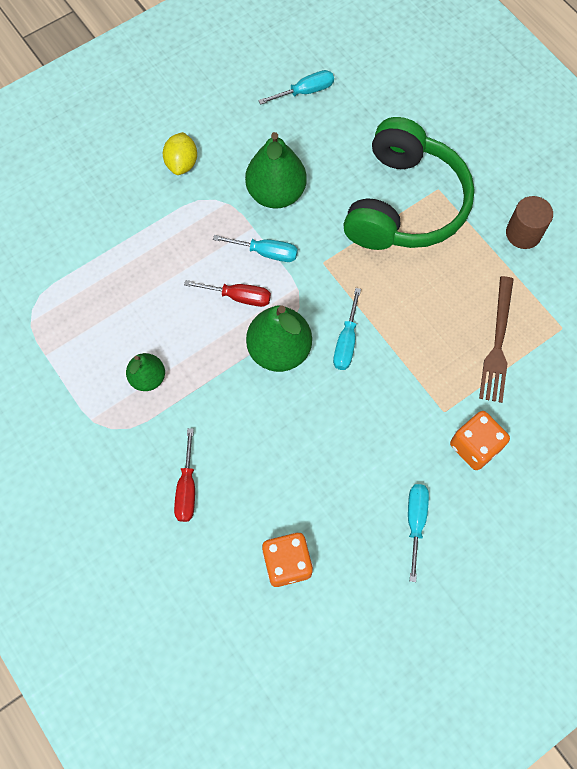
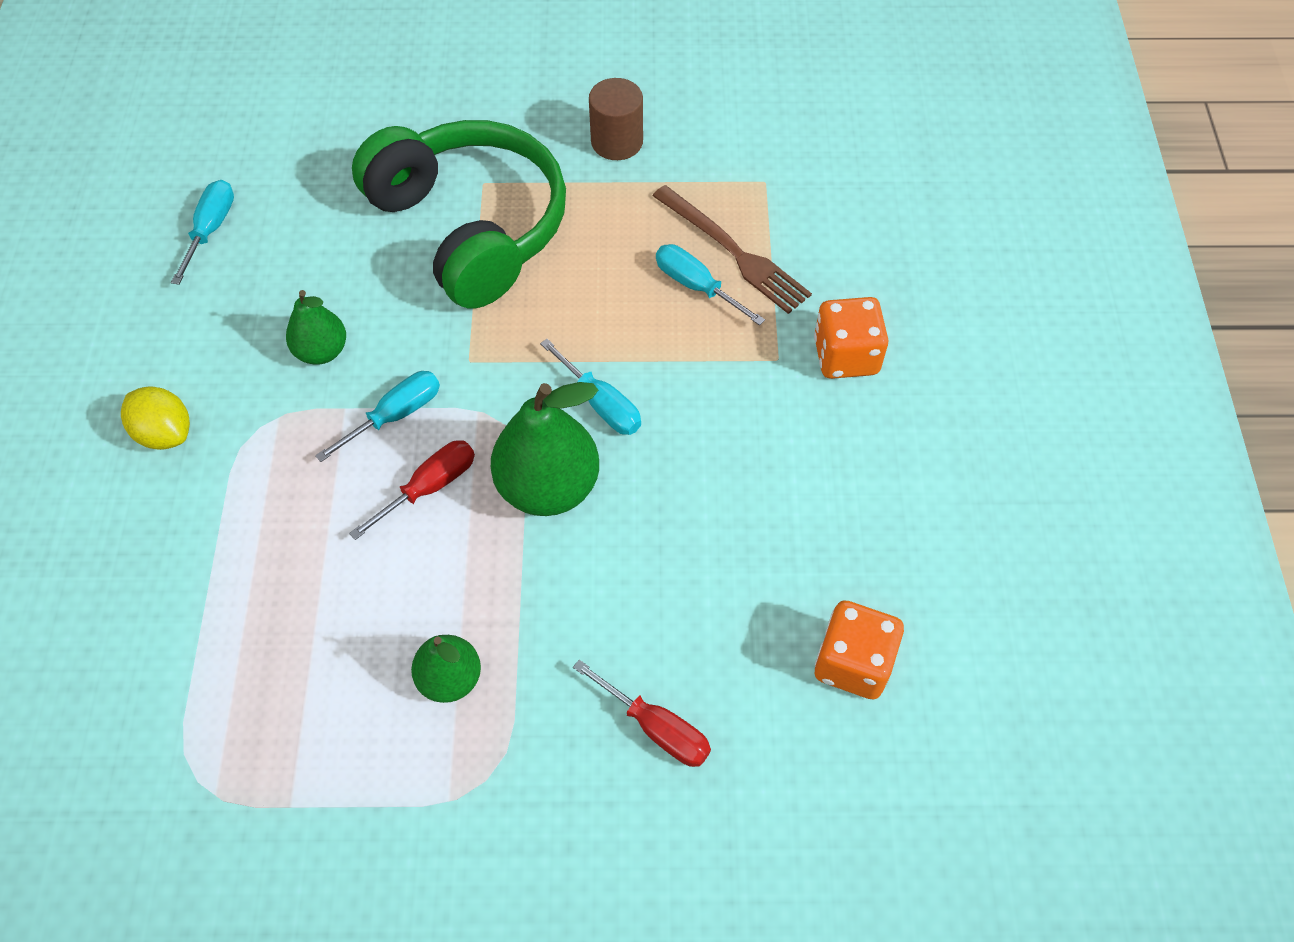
camera: 55 degrees left, 10 degrees down
(276, 193) = (322, 351): green pear -> green pear, size x0.59
(415, 522) = (898, 479): turquoise screwdriver -> turquoise screwdriver (696, 286)

